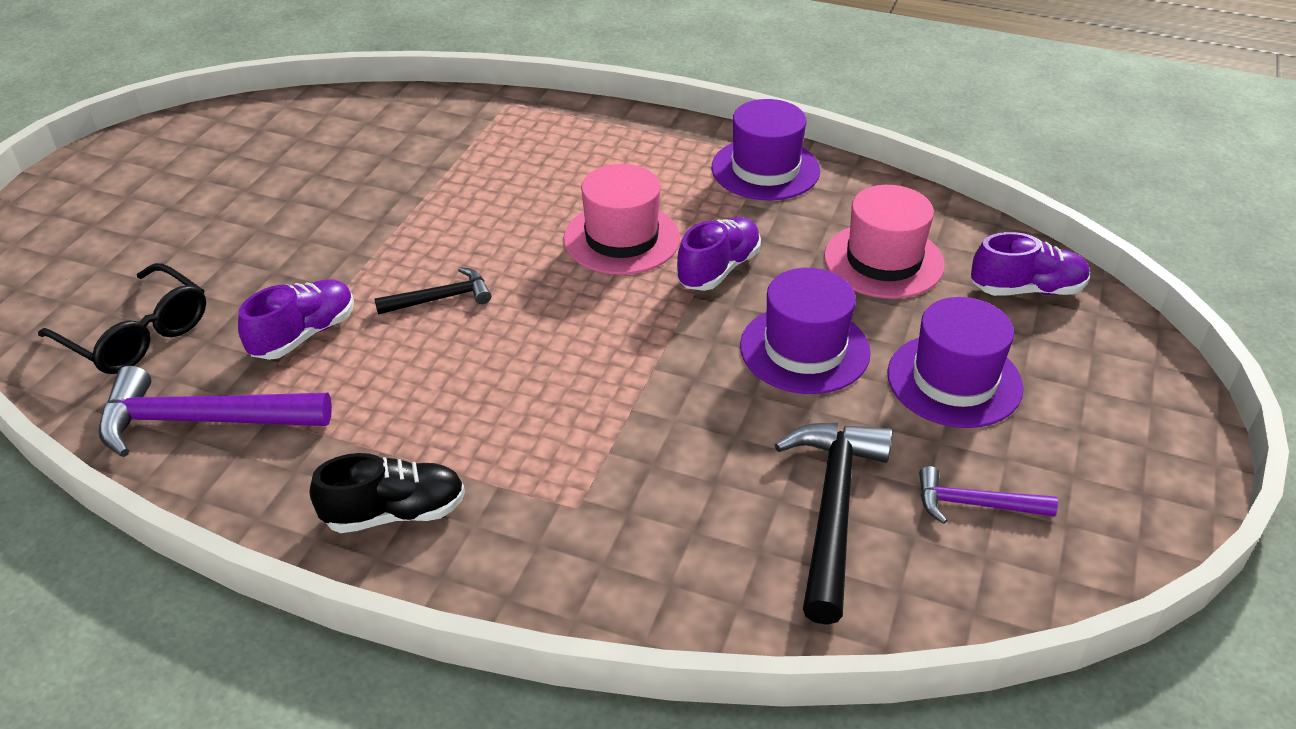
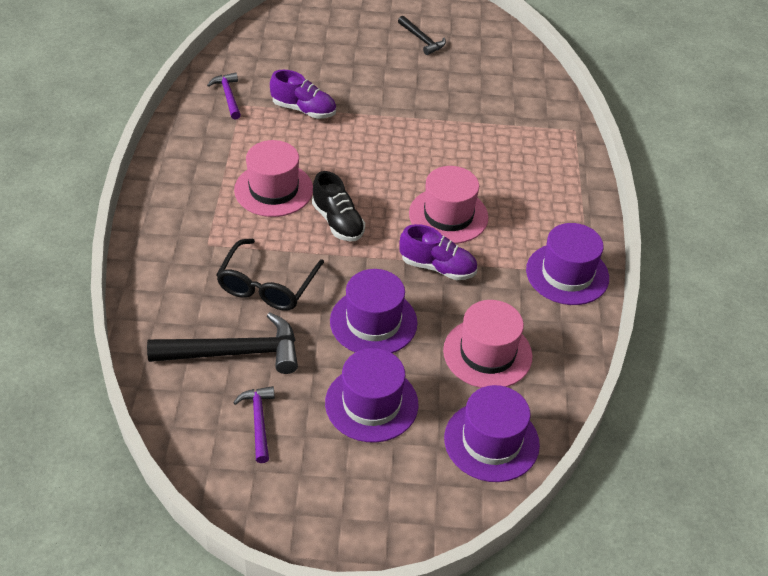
camera: 70 degrees right, 5 degrees up
(137, 335) = (281, 54): black glasses -> black glasses (267, 285)
(202, 421) = (228, 96): purple hammer -> purple hammer, size x0.56
(395, 513) = (185, 179): black shoe -> black shoe (338, 222)
(440, 298) = (355, 152): black hammer -> black hammer (422, 40)
(481, 404) = (273, 189): none -> pink hat
(1026, 289) = (491, 441): purple shoe -> purple hat

